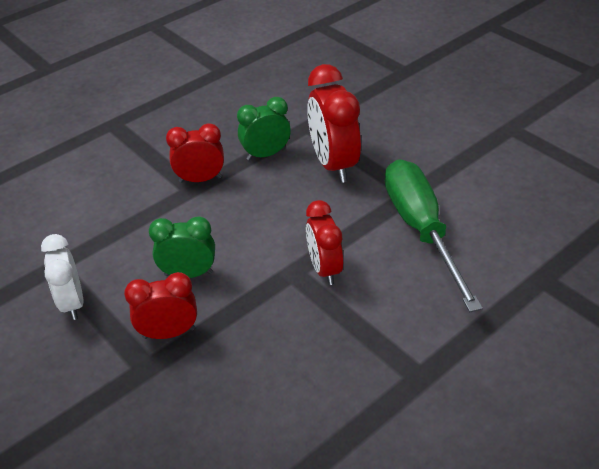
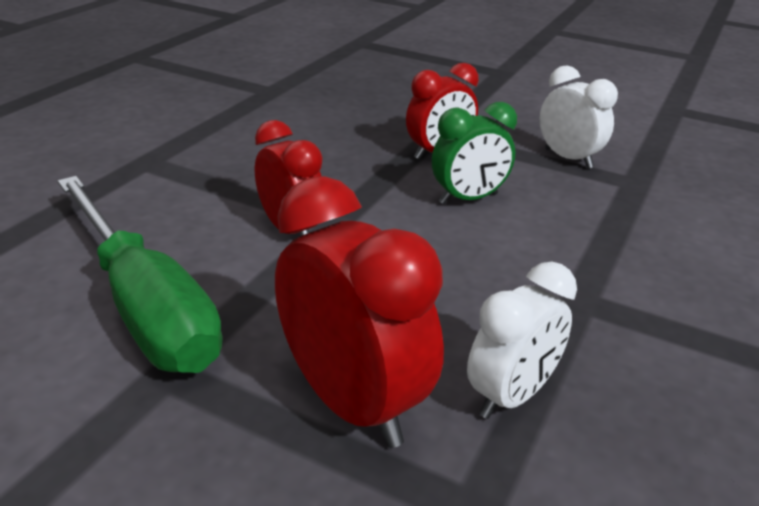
camera: 155 degrees right, 10 degrees down
(200, 179) = (584, 317): red clock -> none
(266, 154) = (511, 396): green clock -> white clock

